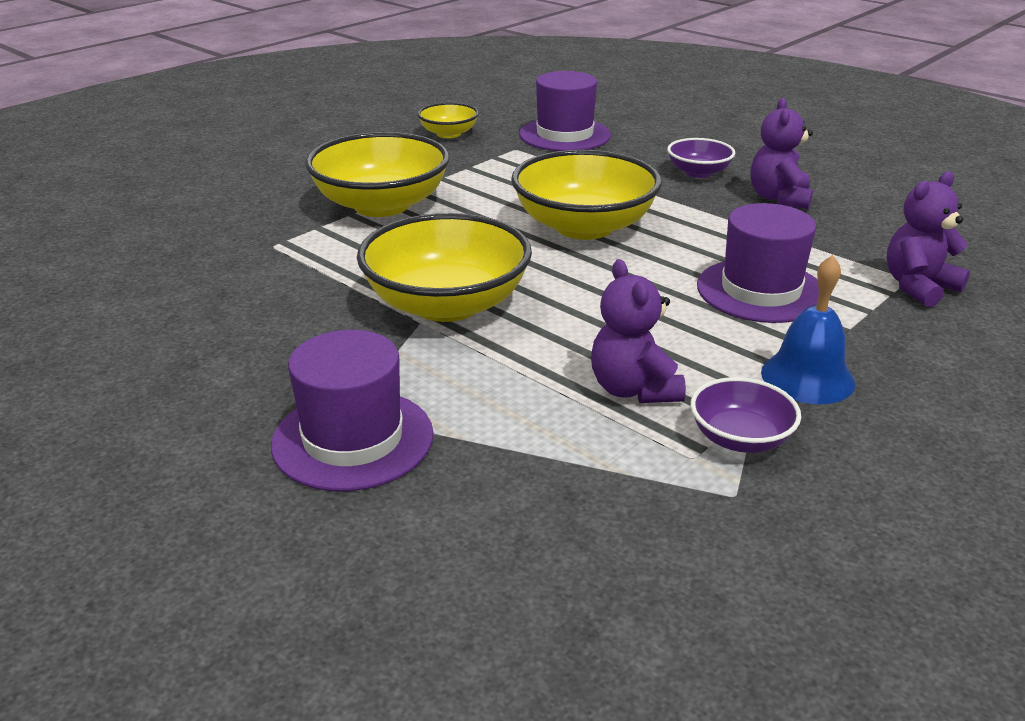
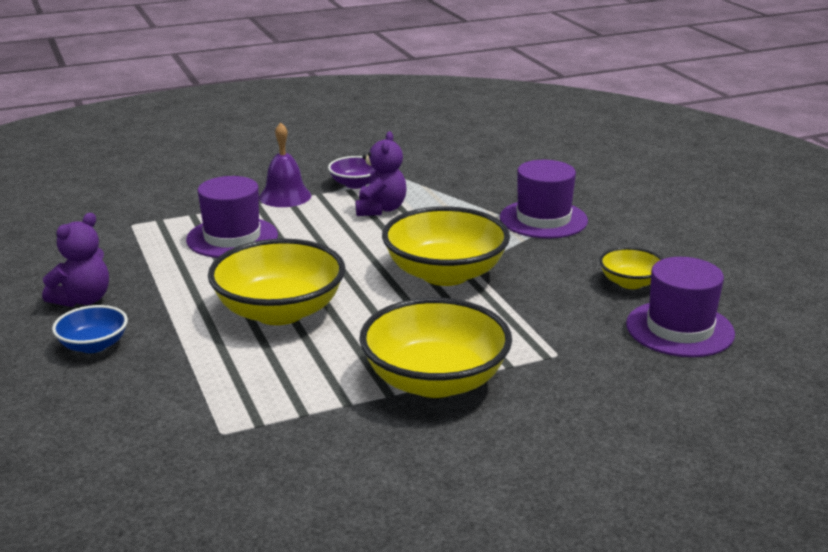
camera: 155 degrees left, 5 degrees down
(448, 134) = (268, 492): yellow bowl -> yellow bowl (630, 282)
(564, 135) = (133, 446): purple hat -> purple hat (679, 329)
(698, 172) = (93, 345): purple bowl -> blue bowl
(807, 377) = (285, 196): blue bell -> purple bell
(918, 287) = (136, 219): purple teddy bear -> none

